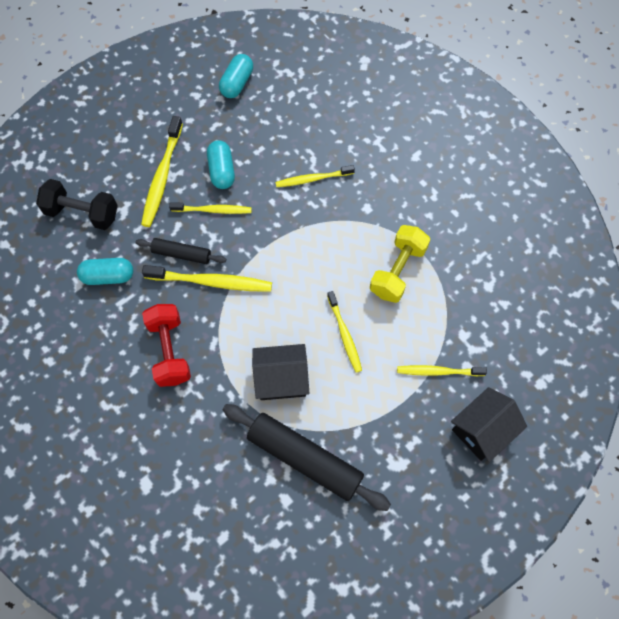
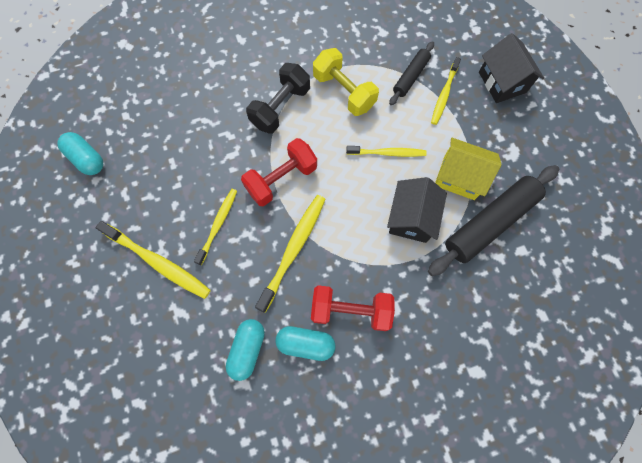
camera: 70 degrees left, 5 degrees up
(82, 213) = (162, 357): black dumbbell -> black dumbbell (280, 107)
(181, 254) = (253, 268): black rolling pin -> black rolling pin (410, 77)
(222, 171) = (178, 203): turquoise capsule -> turquoise capsule (305, 343)
(278, 246) = (281, 179): none -> red dumbbell
(312, 179) = (225, 127): yellow toothbrush -> none
(345, 414) = (459, 177): none -> yellow house

